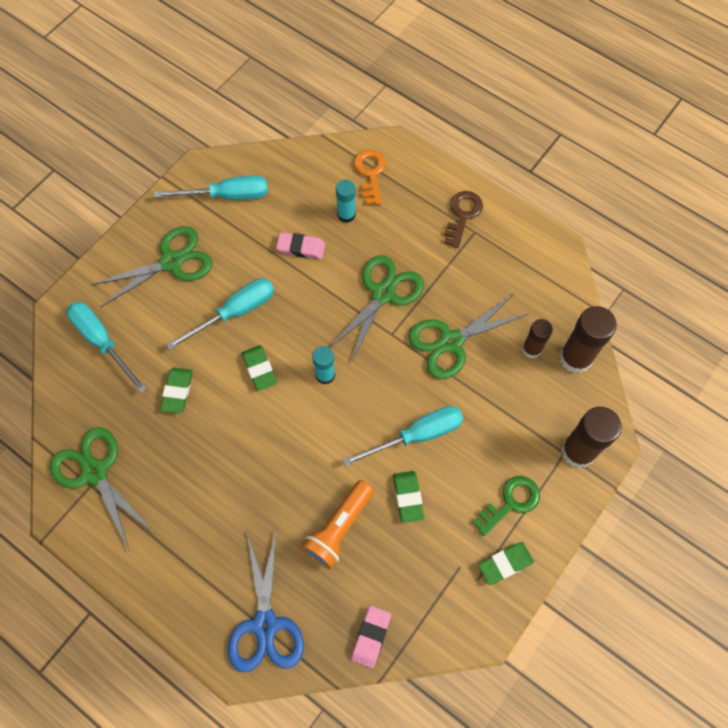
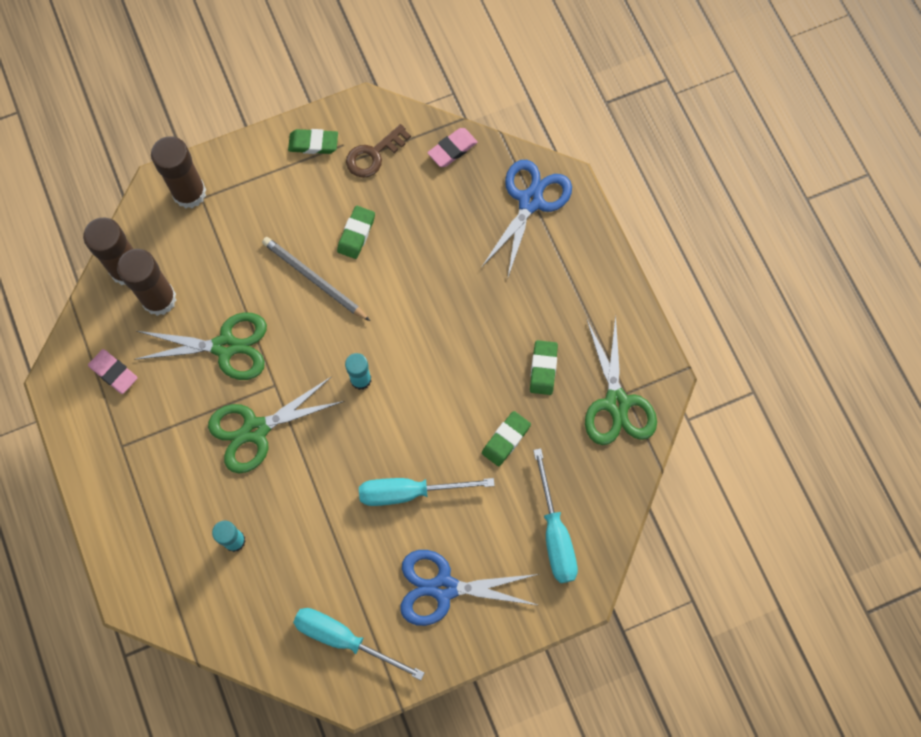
camera: 150 degrees left, 5 degrees up
(171, 262) = (444, 588): green scissors -> blue scissors
(259, 369) = (418, 419): green eraser -> green eraser (543, 369)
(301, 248) = (304, 528): pink eraser -> pink eraser (114, 373)
(338, 528) = (429, 240): orange flashlight -> none
(370, 173) = (177, 577): orange key -> none
(417, 435) = (314, 280): turquoise screwdriver -> grey pencil
(462, 215) = (119, 471): brown key -> brown key (374, 155)
(510, 502) = (275, 184): green key -> none
(531, 349) = (159, 299): brown glue stick -> brown glue stick, size x1.67

